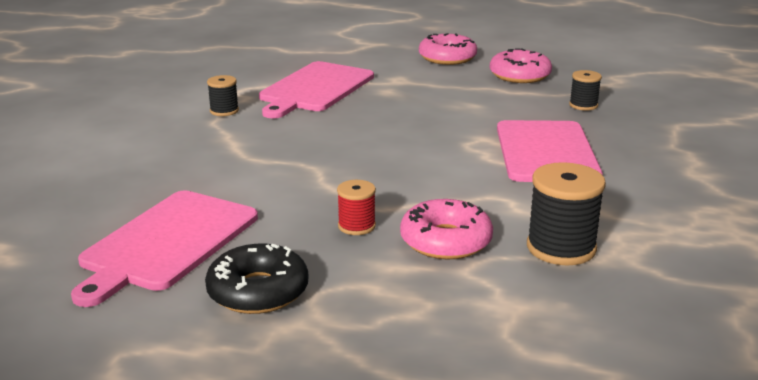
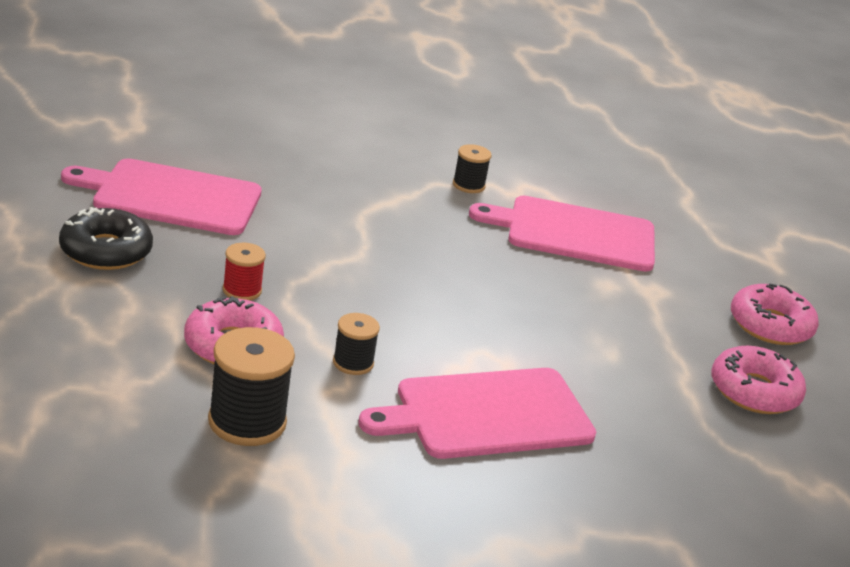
camera: 65 degrees right, 5 degrees up
(583, 105) = (681, 450): black spool -> black spool (353, 363)

